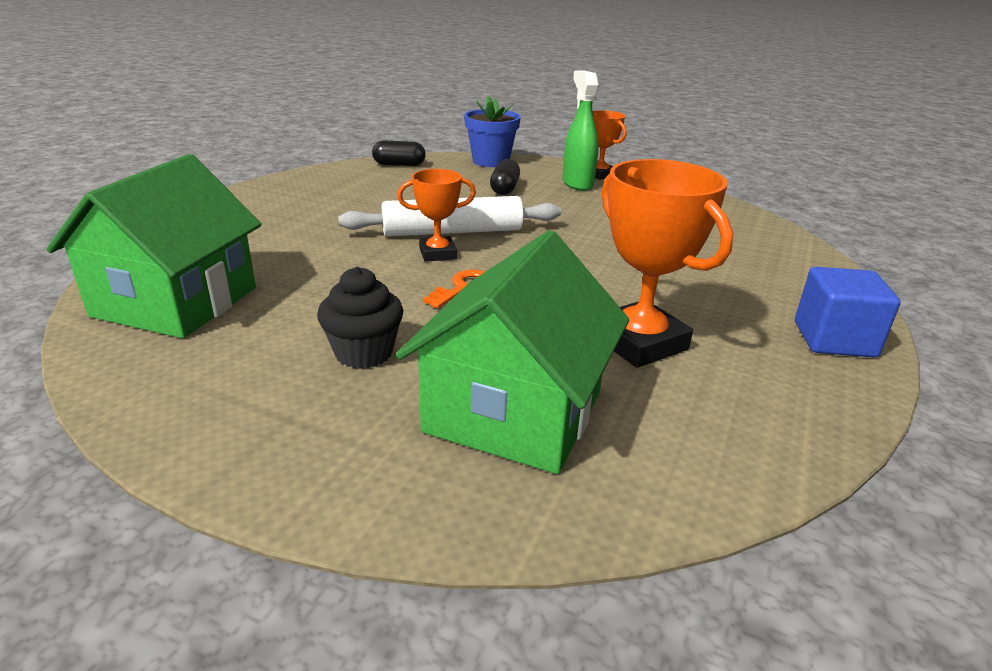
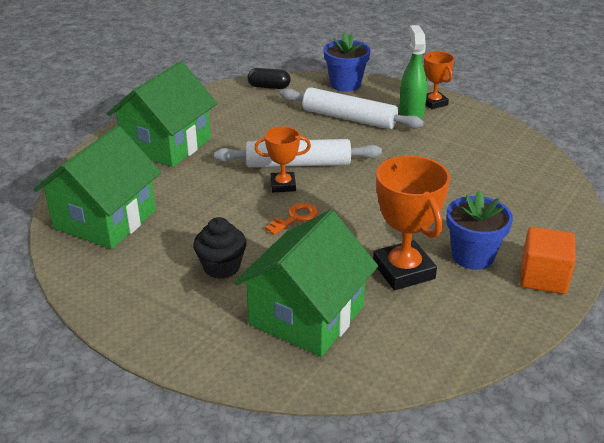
camera: 10 degrees right, 5 degrees up
(271, 218) = (166, 144): none -> green house
(505, 189) = (349, 118): black capsule -> white rolling pin
(725, 319) = (472, 256): none -> blue flower pot
(834, 339) = (543, 277): blue cube -> orange cube

